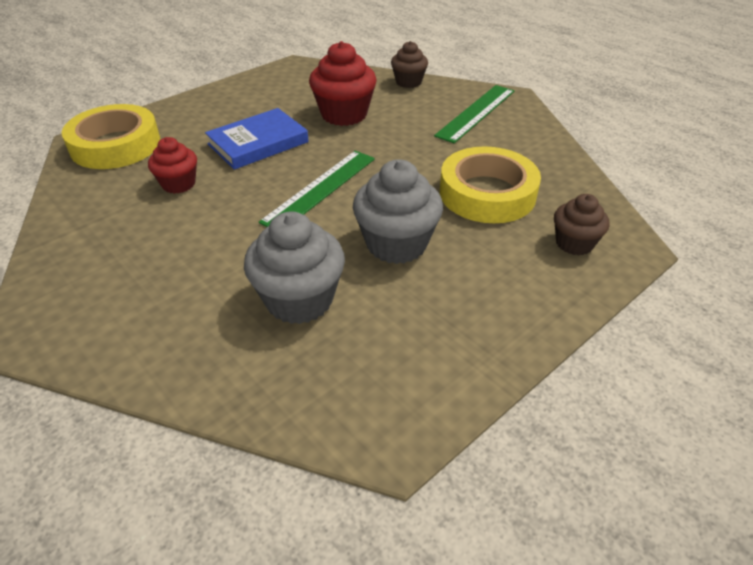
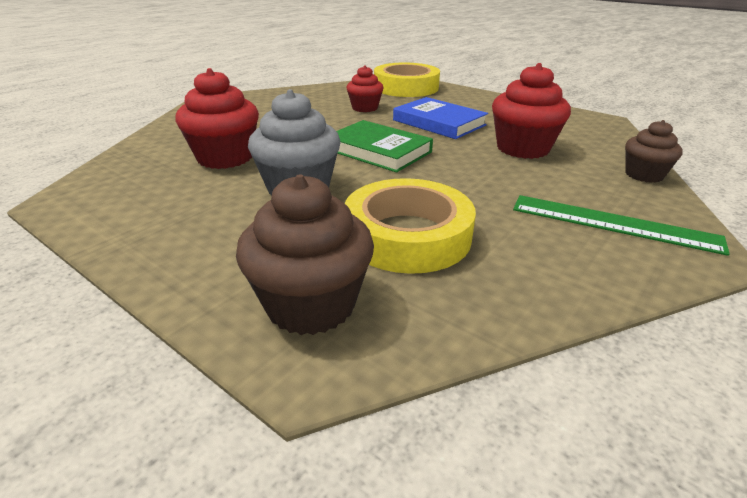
camera: 80 degrees right, 10 degrees down
(299, 300) = (225, 158): grey cupcake -> red cupcake
(320, 189) = (378, 151): green ruler -> green book
(574, 243) = (311, 304): brown cupcake -> brown cupcake, size x1.63

